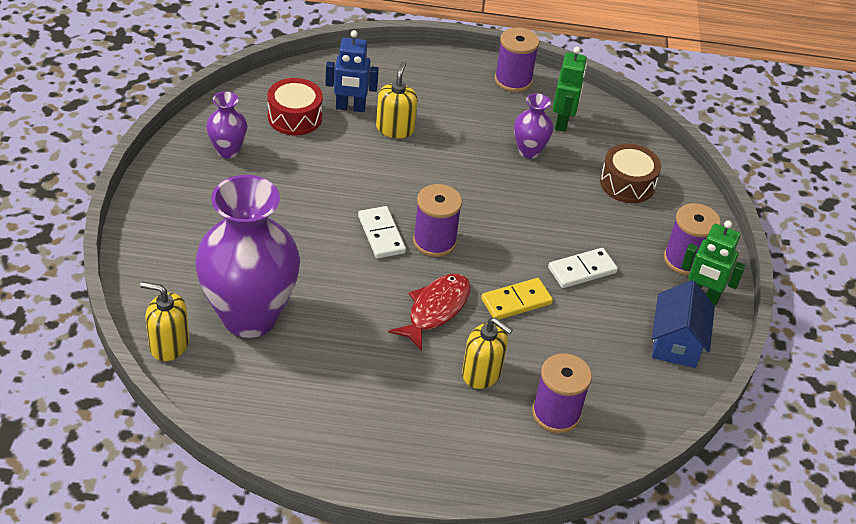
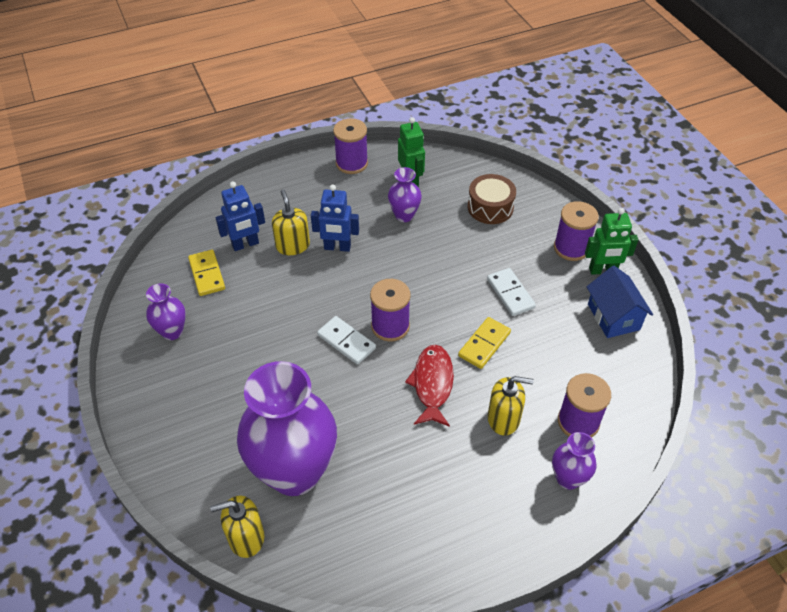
camera: 25 degrees left, 5 degrees up
(295, 117) = (207, 274): red drum -> yellow domino
(437, 149) = (337, 247): none -> blue robot
(503, 454) = (568, 478): none -> purple vase
(582, 270) = (510, 293): white domino -> white domino turned 60 degrees counterclockwise

